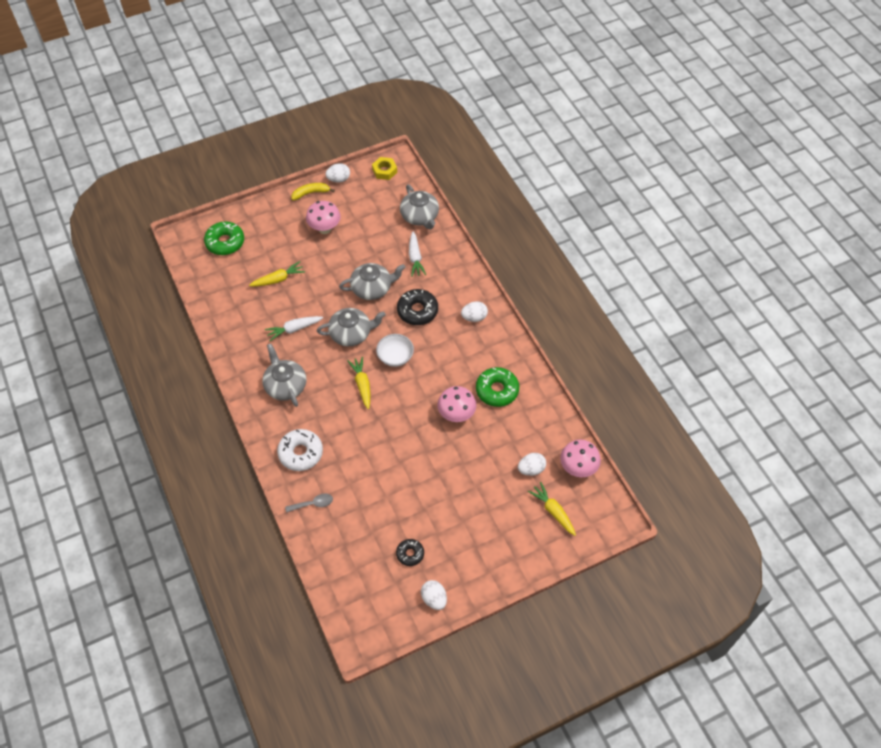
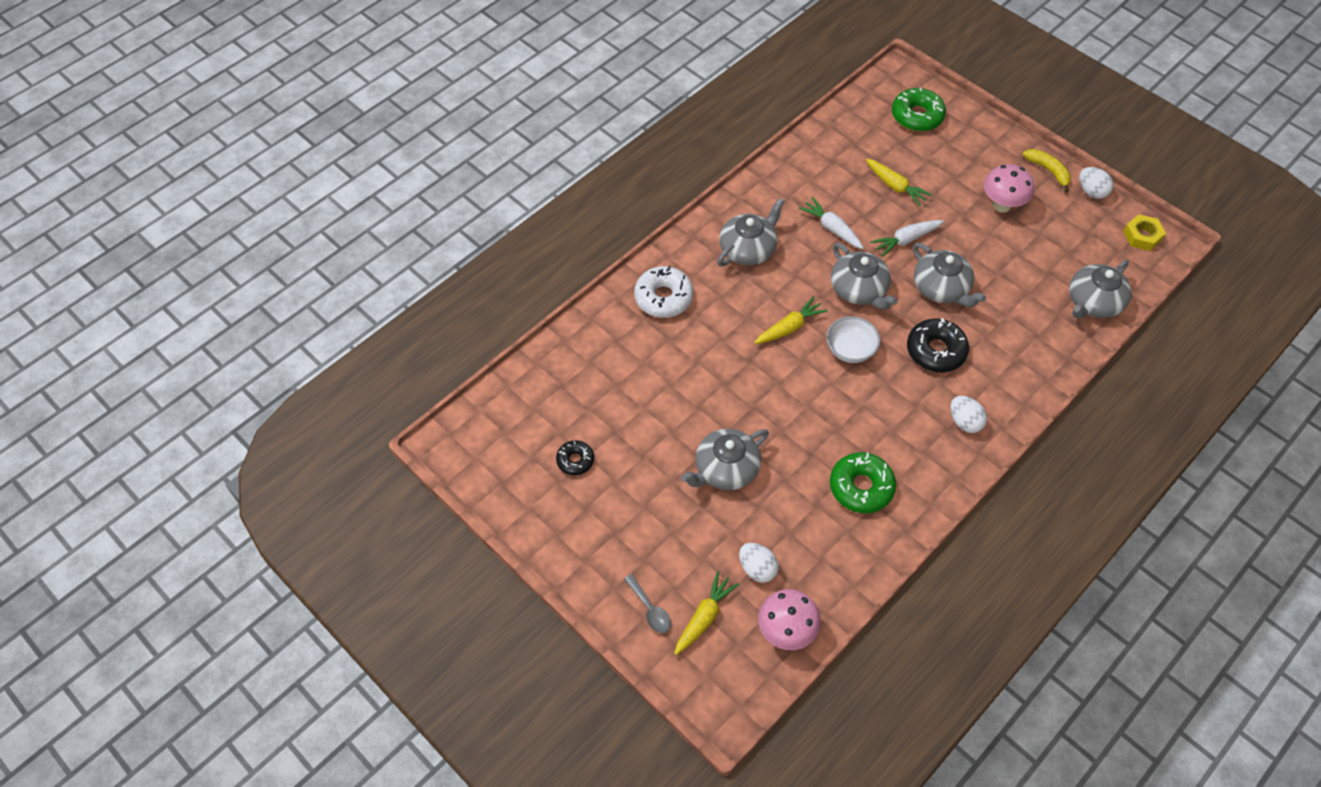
camera: 70 degrees right, 0 degrees up
(313, 504) = (601, 334): grey spoon -> grey spoon (650, 609)
(415, 258) = (1020, 319): white carrot -> white carrot (906, 240)
(434, 599) = (524, 507): white egg -> none
(454, 462) = (725, 469): none -> grey teapot
(456, 415) = (798, 449): pink mushroom -> none

